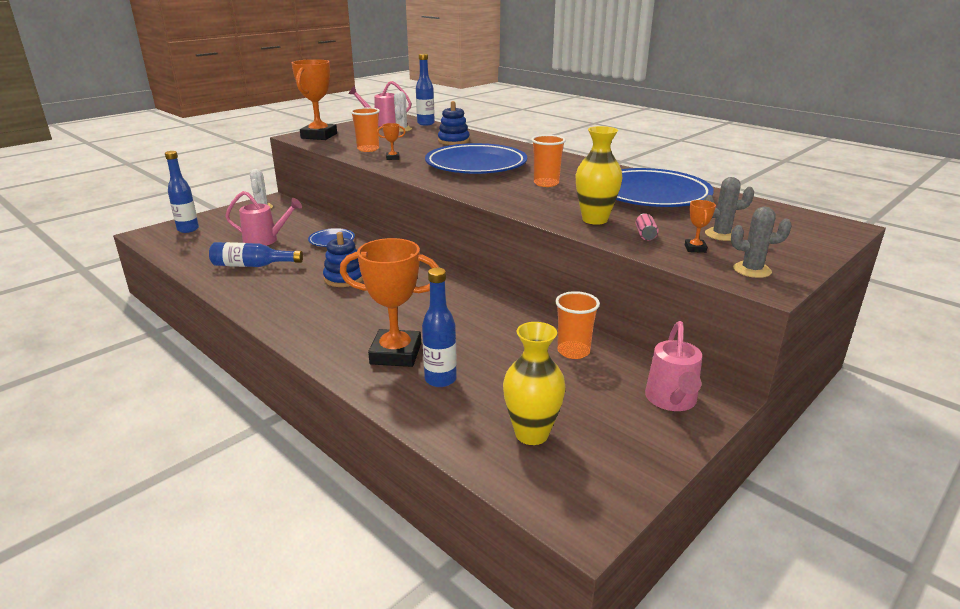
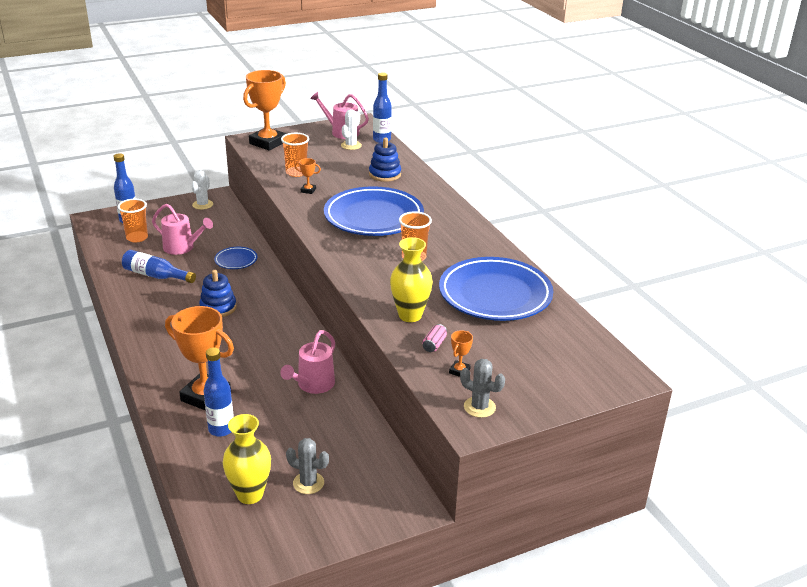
camera: 20 degrees right, 5 degrees up
(573, 351) = (342, 432): orange cup -> orange cup (137, 238)
(671, 401) = (378, 499): pink watering can -> pink watering can (312, 385)
(721, 235) = (501, 360): grey cactus -> grey cactus (308, 483)

